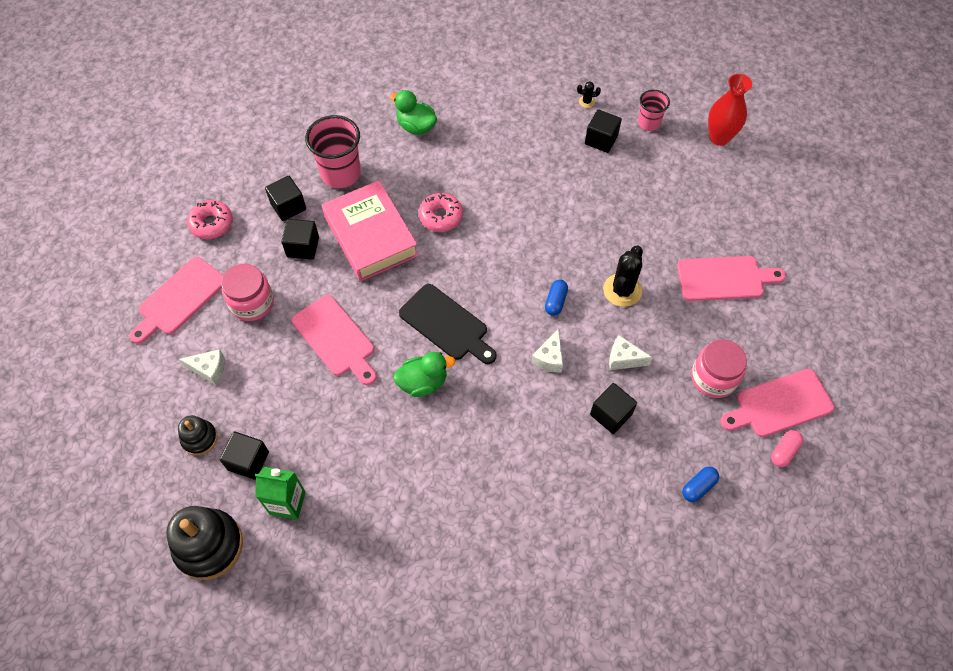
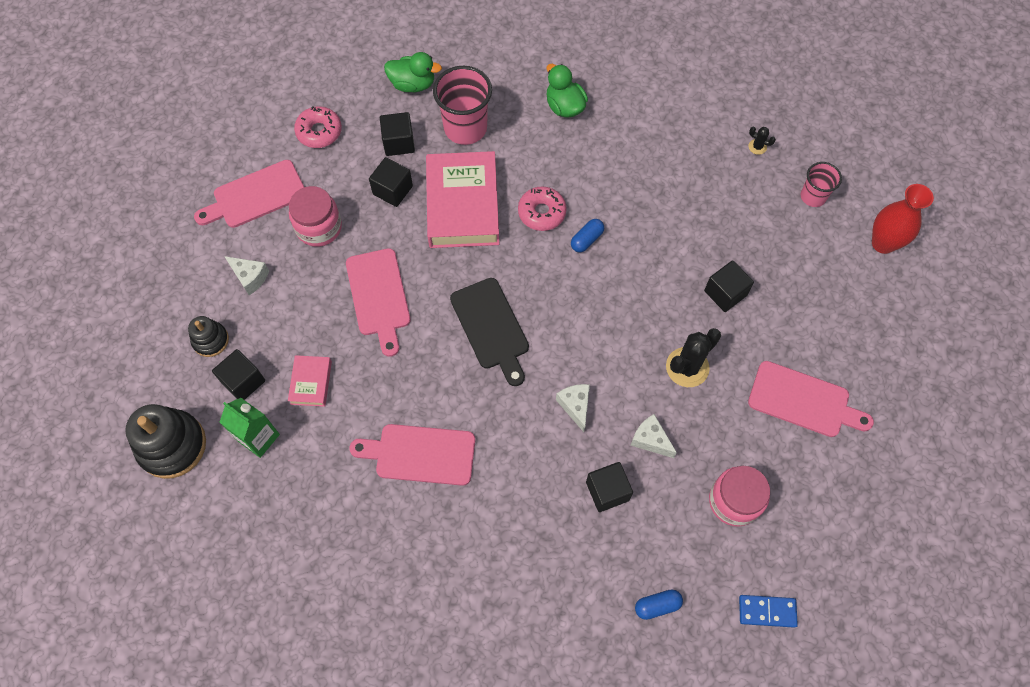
camera: 25 degrees right, 5 degrees up
(311, 435) = (311, 382): none -> pink book
(423, 382) = (439, 376): green duck -> green duck (413, 84)
(549, 358) = (575, 406): white cheese -> white cheese turned 120 degrees clockwise
(555, 301) = (612, 350): blue capsule -> blue capsule (587, 240)
(601, 140) = (750, 195): black cube -> black cube (725, 293)
(780, 404) = (790, 560): pink cutting board -> pink cutting board (420, 454)
(784, 451) = (767, 611): pink capsule -> blue domino

